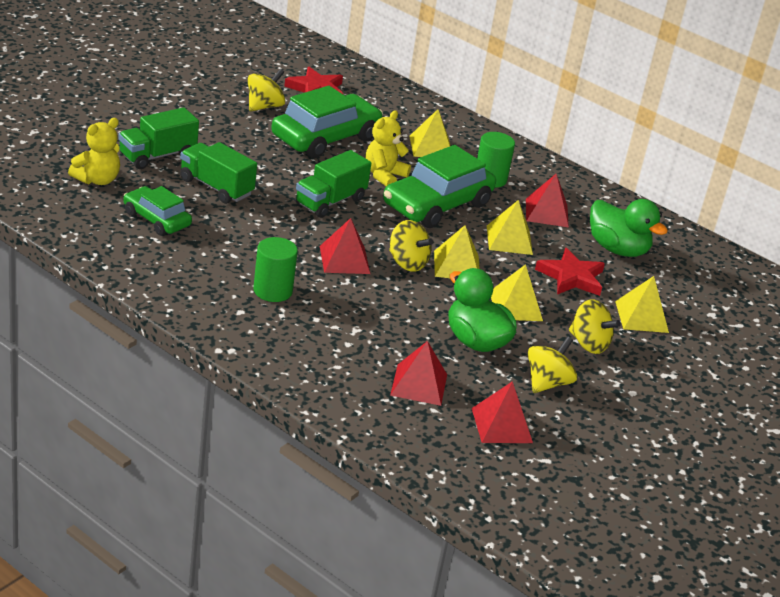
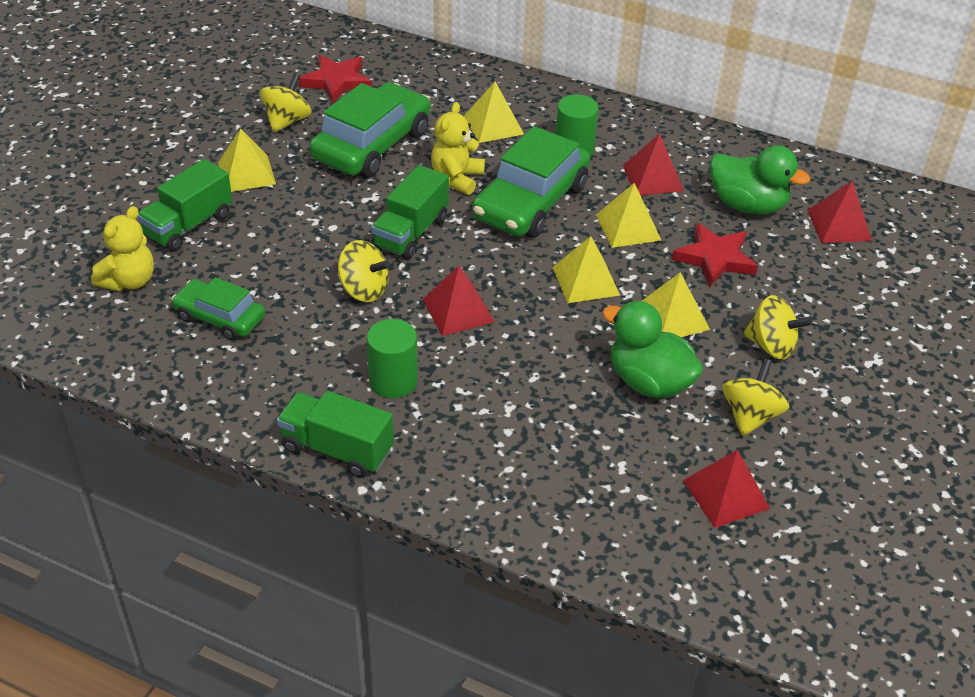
camera: 10 degrees left, 10 degrees up
(216, 187) = (273, 250): green truck -> green truck (337, 449)
(407, 263) = (529, 293): yellow spinning top -> yellow spinning top (364, 290)
(418, 384) = (611, 465): red pyramid -> red pyramid (839, 225)
(641, 317) = (811, 290): yellow pyramid -> yellow pyramid (246, 173)

